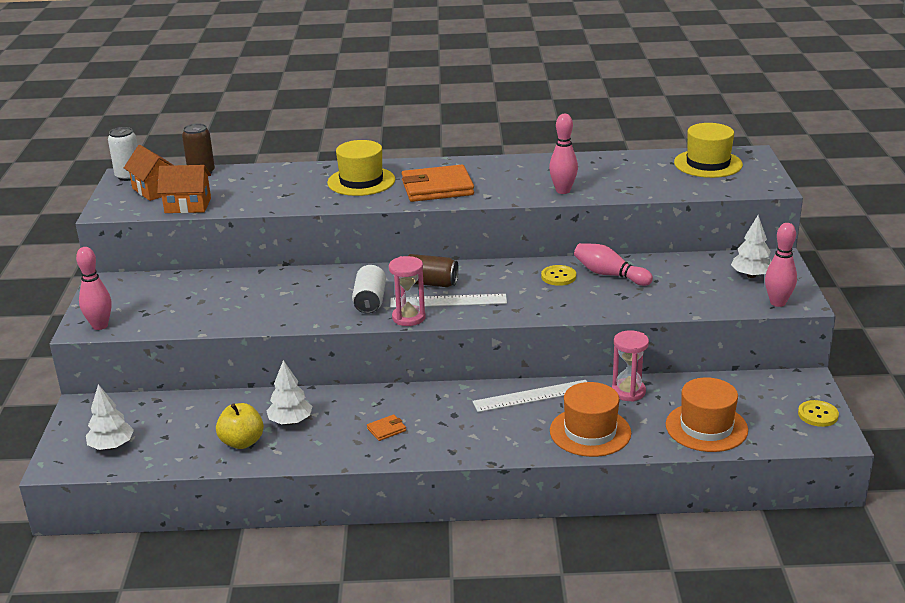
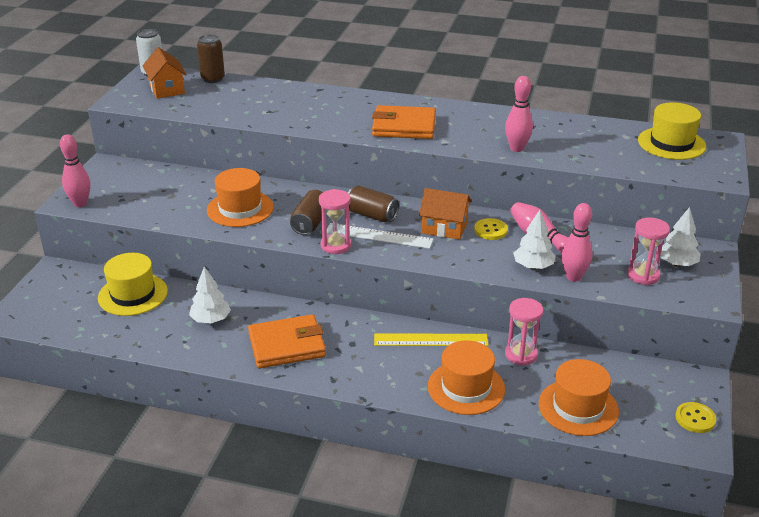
camera: 15 degrees right, 5 degrees up
(112, 446) = (58, 311): white tree -> white tree (533, 266)
(188, 205) = (184, 108): orange house -> orange house (444, 228)
(242, 442) = (162, 330): yellow apple -> none
(285, 301) = (240, 209): none -> orange hat
(361, 181) = (341, 109): yellow hat -> yellow hat (133, 294)
(370, 301) = (311, 223): white can -> brown can
(386, 429) = (287, 345): orange wallet -> orange wallet, size x2.38
(532, 396) = (430, 340): white ruler -> yellow ruler
(725, 291) = (643, 275): none -> pink hourglass
(778, 303) = (689, 298): pink bowling pin -> pink bowling pin (573, 277)

